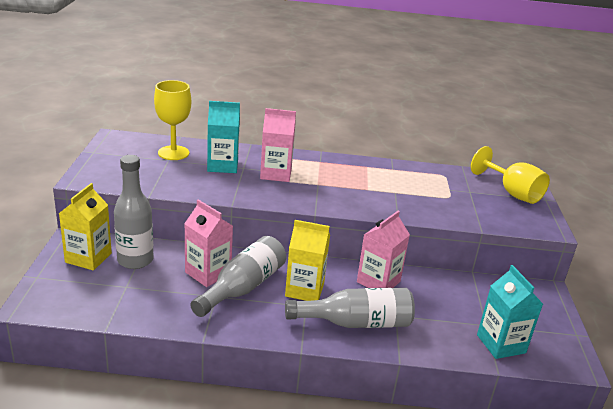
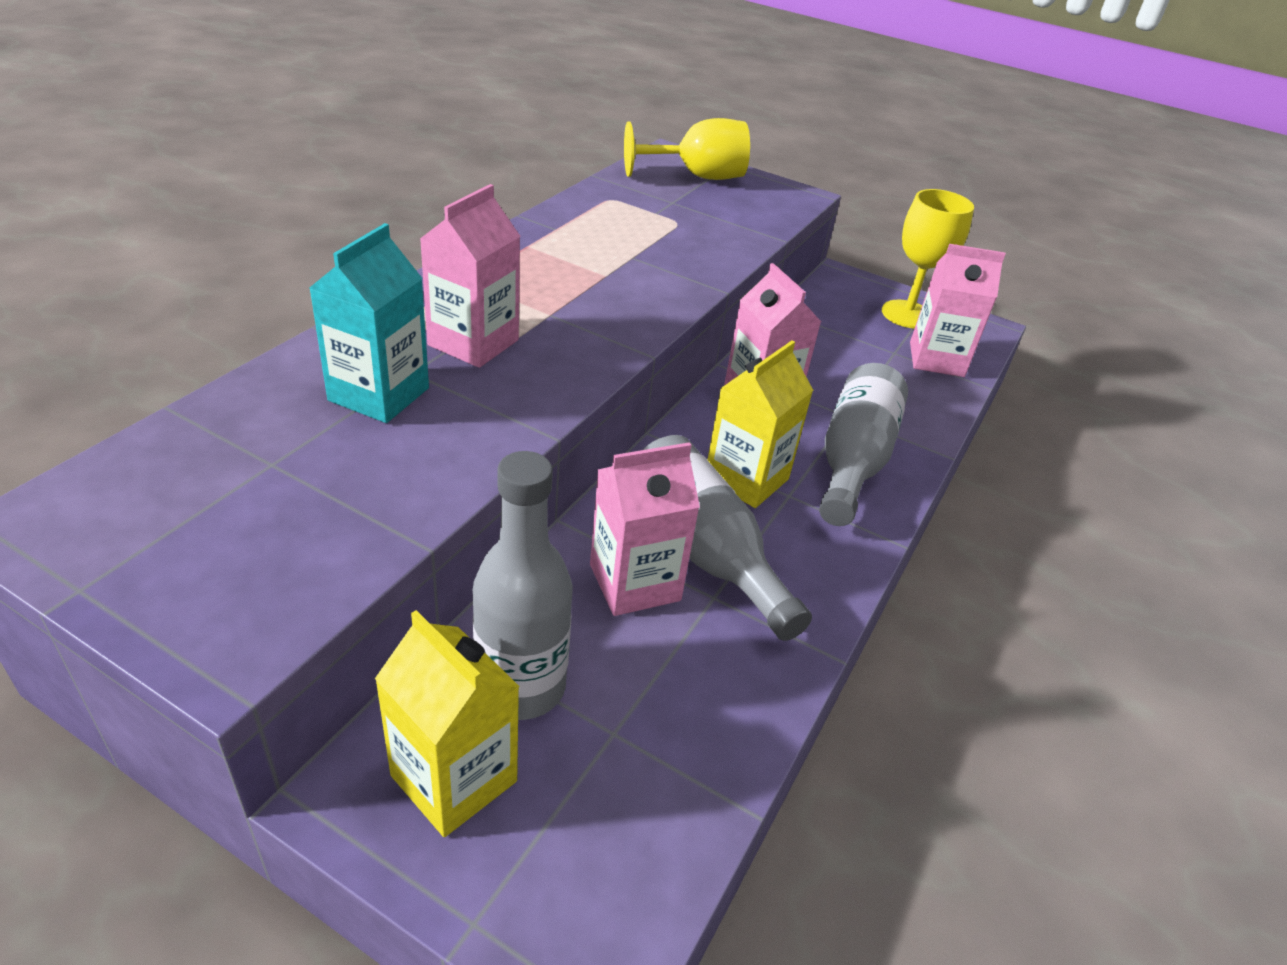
camera: 65 degrees left, 10 degrees up
(173, 153) = (245, 444): yellow goblet -> yellow goblet (907, 314)
(501, 344) = (936, 359): turquoise carton -> pink carton

